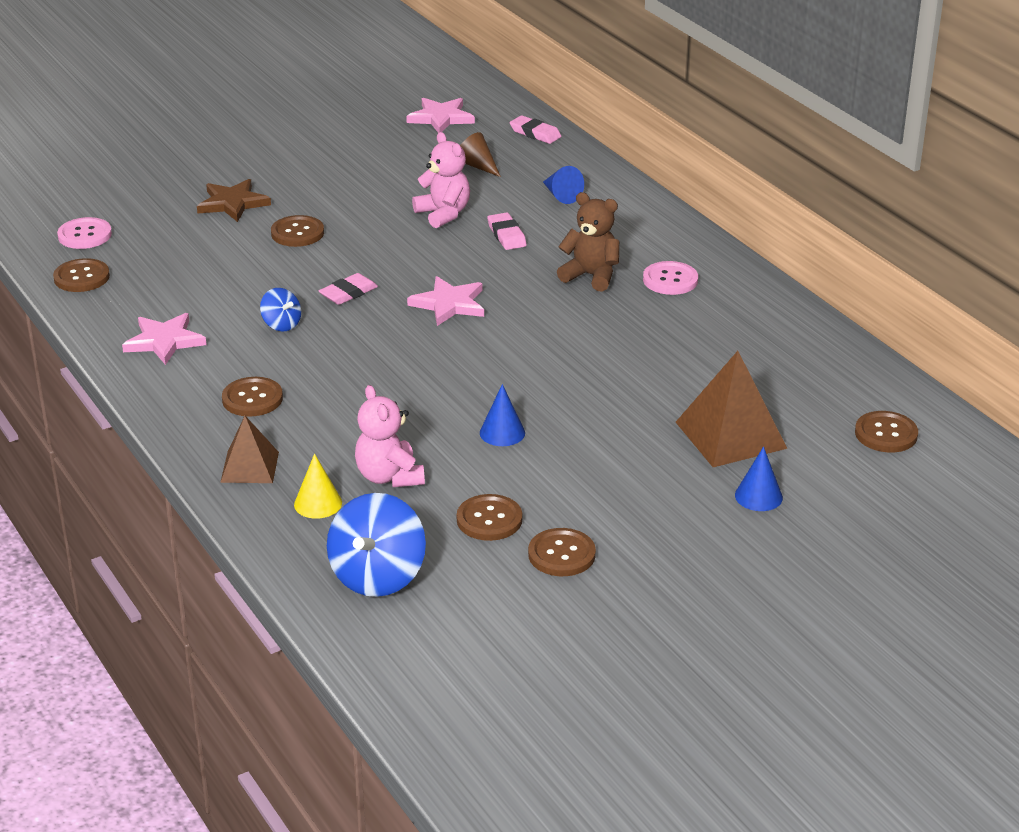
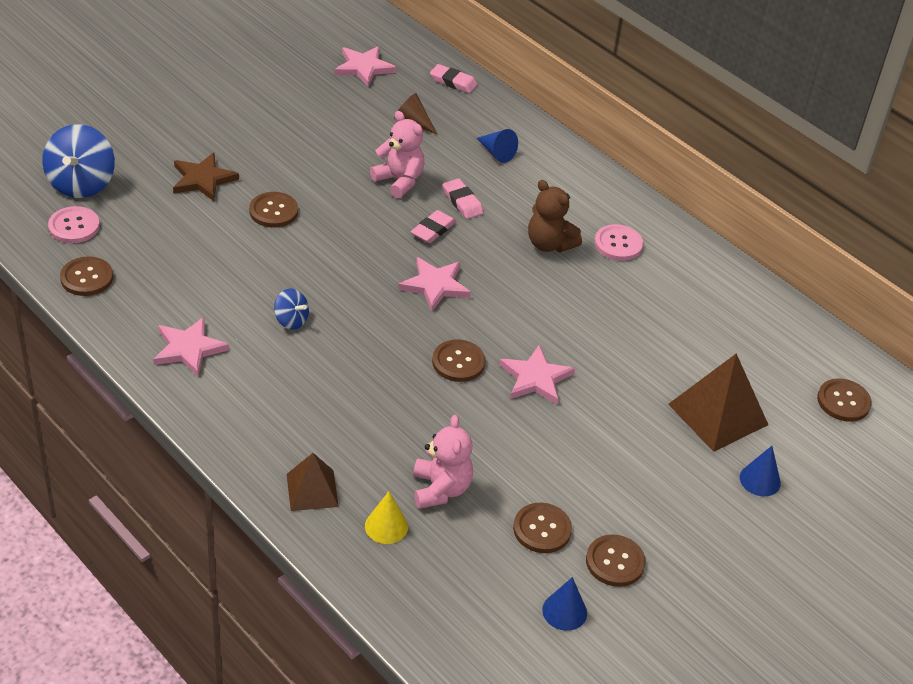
camera: 15 degrees left, 10 degrees up
(252, 399) = (291, 410): brown button -> brown button (458, 362)
(348, 293) = (341, 279): pink eraser -> pink eraser (433, 230)
(378, 576) = (464, 604): blue spinning top -> blue spinning top (81, 183)
(389, 477) = (440, 489): pink teddy bear -> pink teddy bear turned 150 degrees counterclockwise
(502, 432) = (524, 429): blue cone -> blue cone (564, 611)
(532, 390) = (536, 378): none -> pink star
(591, 276) = (549, 244): brown teddy bear -> brown teddy bear turned 150 degrees counterclockwise

